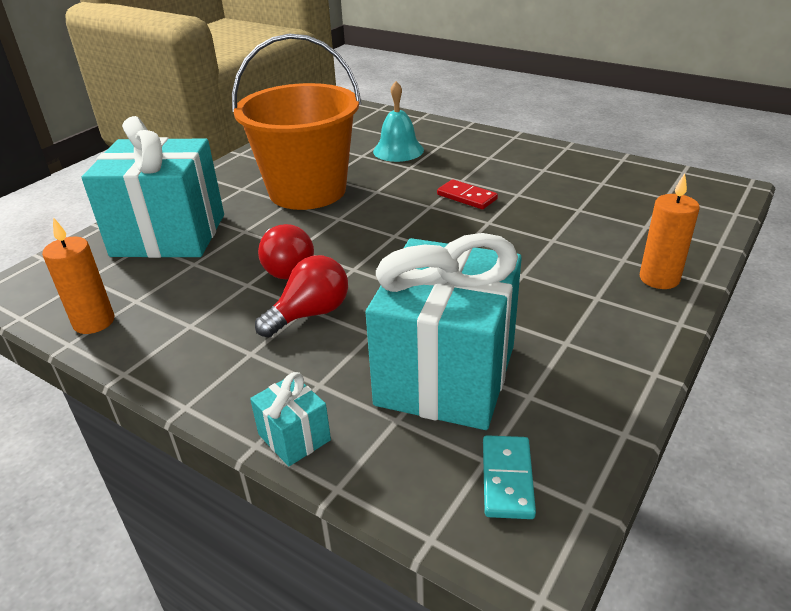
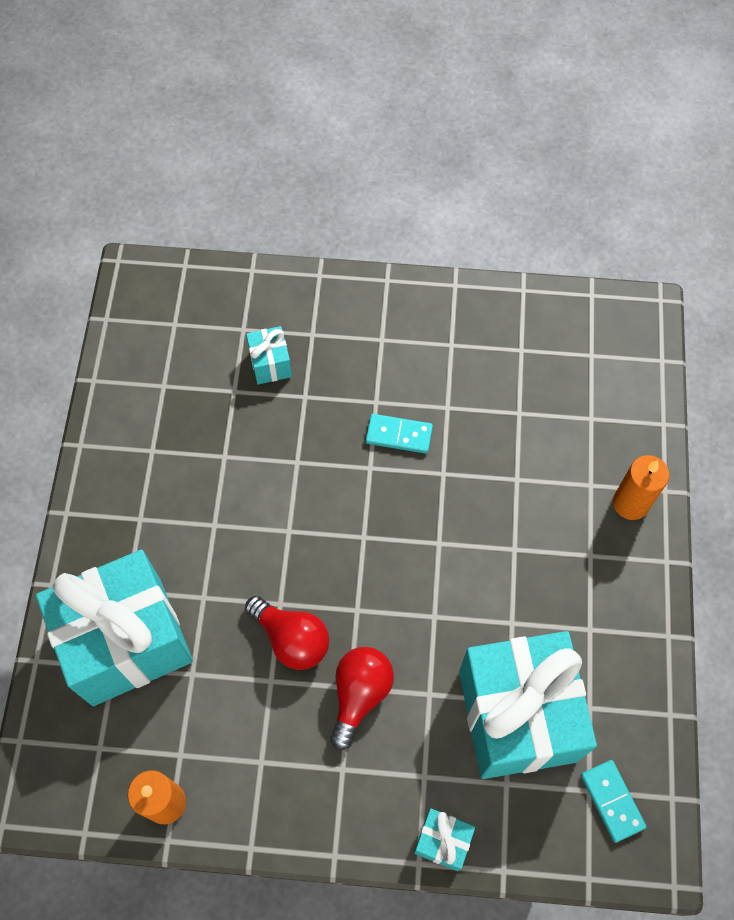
camera: 30 degrees left, 30 degrees up
(307, 191) = (220, 493): orange bucket -> none
(398, 150) = (270, 364): turquoise bell -> turquoise gift
(466, 197) = (399, 435): red domino -> turquoise domino

